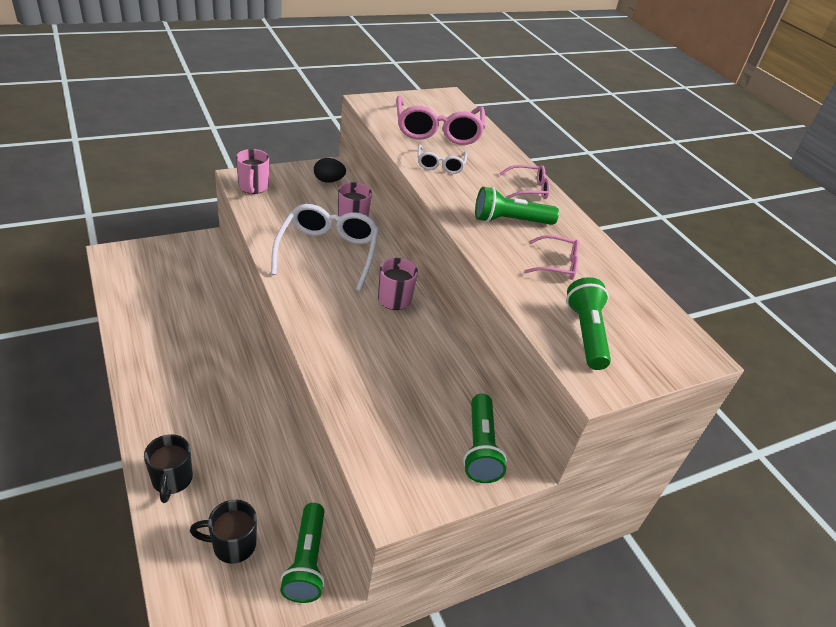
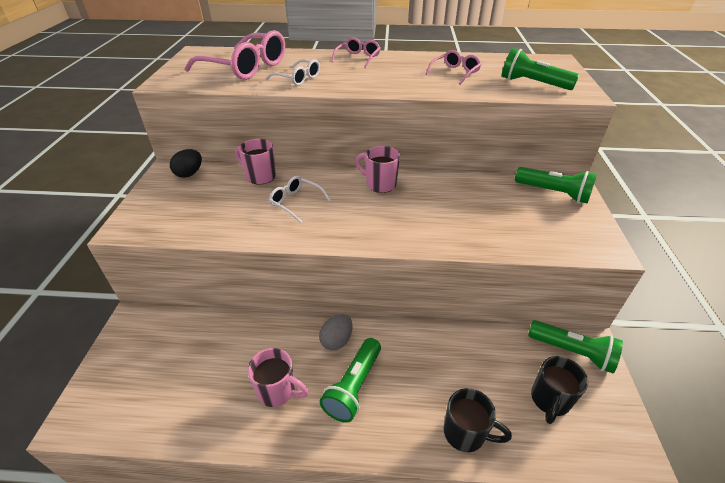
camera: 55 degrees left, 0 degrees up
(236, 364) = (336, 340): none -> grey egg
(253, 187) = (151, 223): pink mug -> pink mug (278, 391)
(328, 252) = (296, 202): white glasses -> white glasses, size x0.52
(509, 221) = (394, 74): green flashlight -> green flashlight (353, 387)

